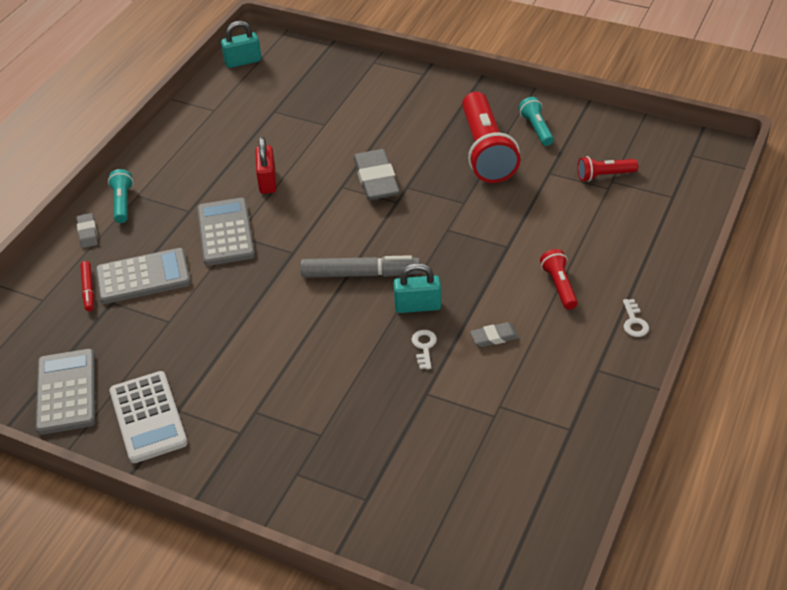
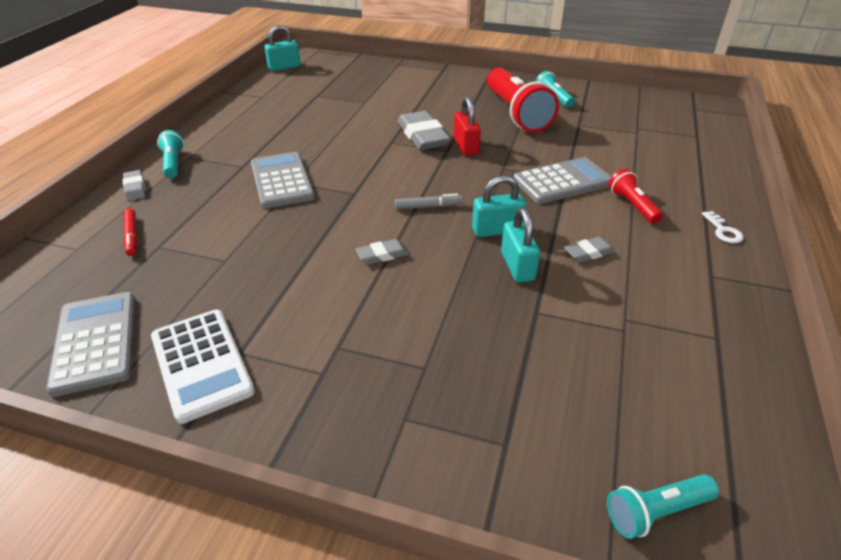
camera: 10 degrees left, 5 degrees down
(143, 277) = (195, 222): grey calculator -> grey calculator (562, 181)
(267, 181) = (318, 141): red padlock -> red padlock (465, 146)
(307, 326) = (382, 255): none -> grey eraser
(360, 274) = (428, 207): grey marker -> grey marker, size x0.55
(424, 347) = (517, 266): white key -> turquoise padlock
(457, 554) = (655, 512): none -> turquoise flashlight
(604, 175) = (628, 125): red flashlight -> none

